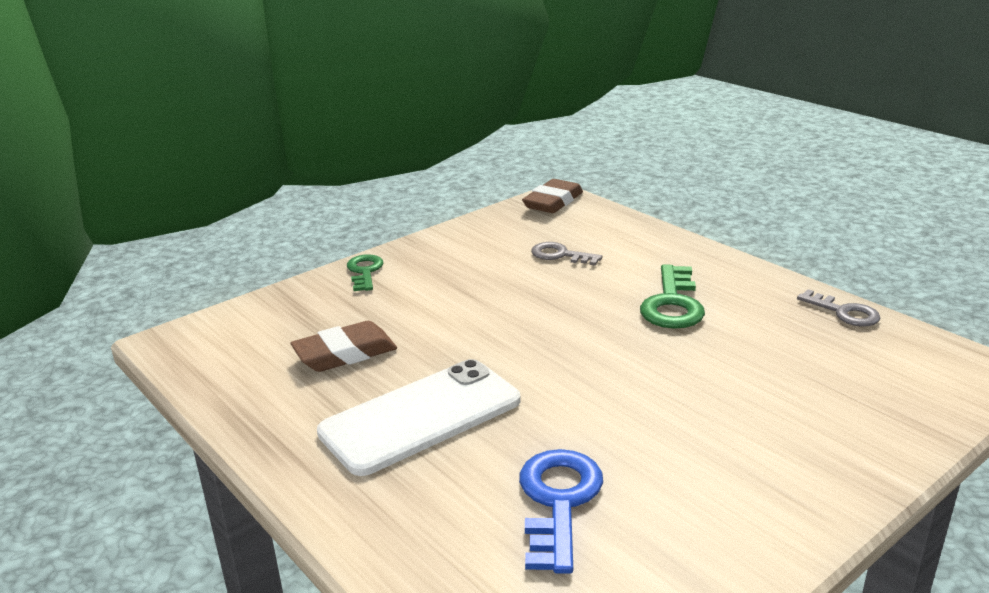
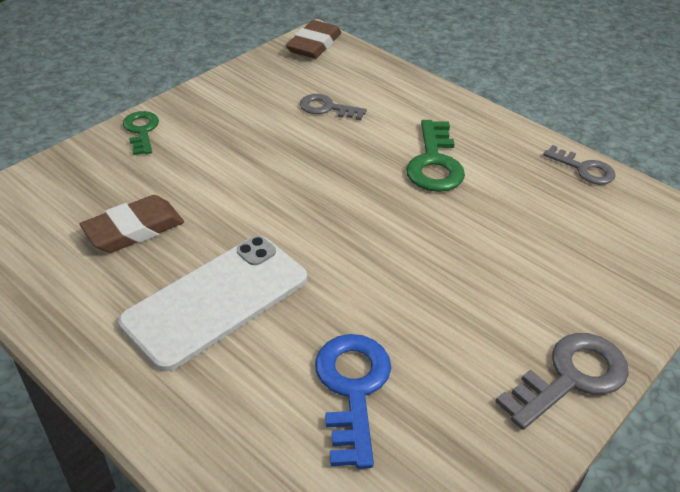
camera: 10 degrees left, 15 degrees up
(812, 503) = (571, 377): none -> grey key

